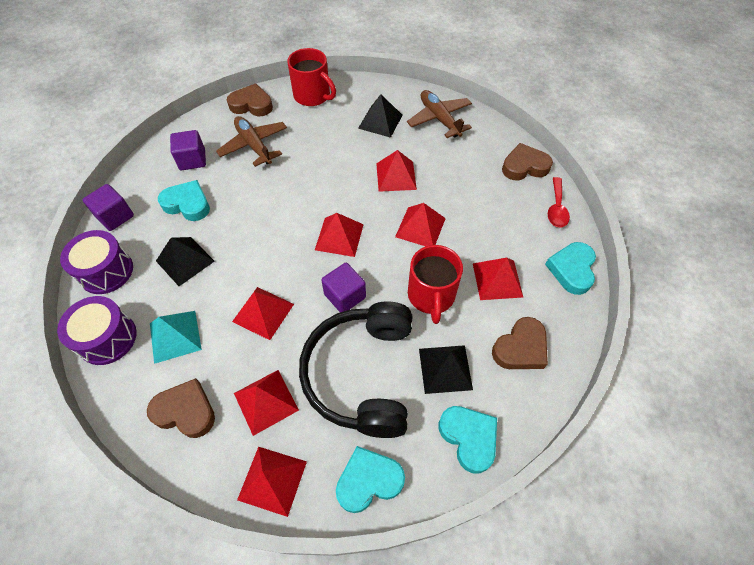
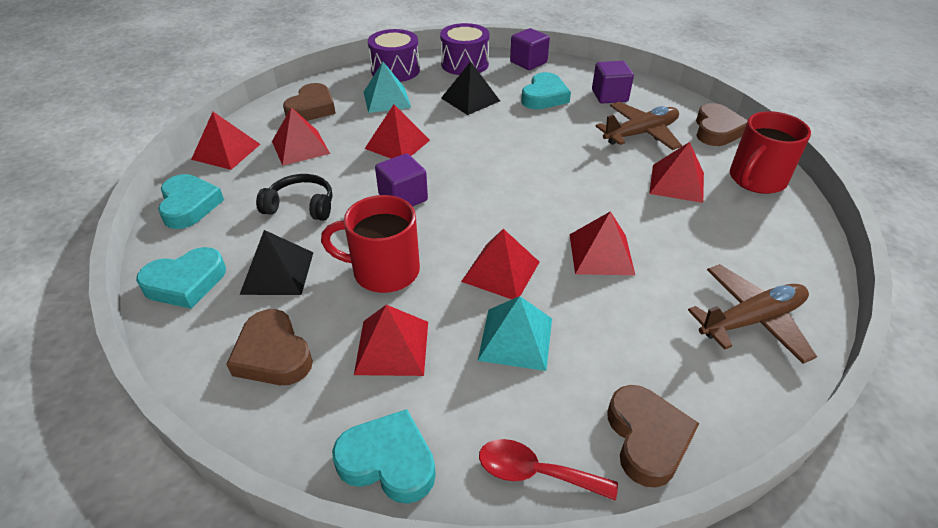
camera: 95 degrees right, 15 degrees down
(339, 237) = (490, 196): red pyramid -> red pyramid (677, 183)
(361, 374) = (301, 206): black headphones -> black headphones, size x0.49
(380, 121) = (721, 245): black pyramid -> none
(475, 218) = (515, 339): none -> turquoise pyramid

